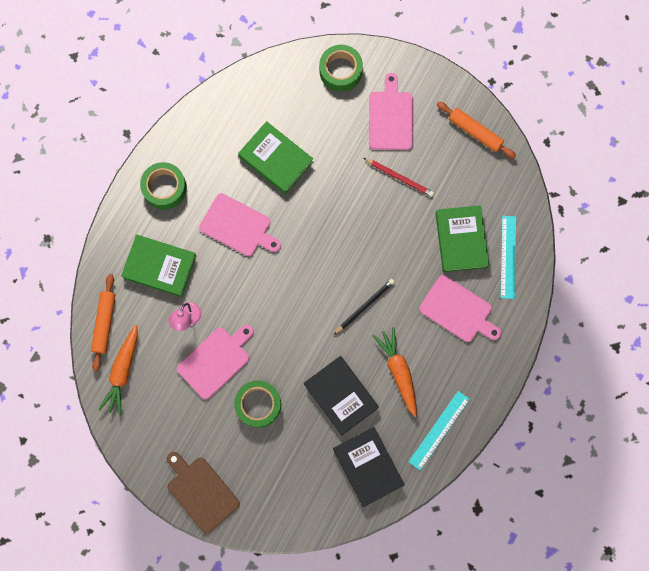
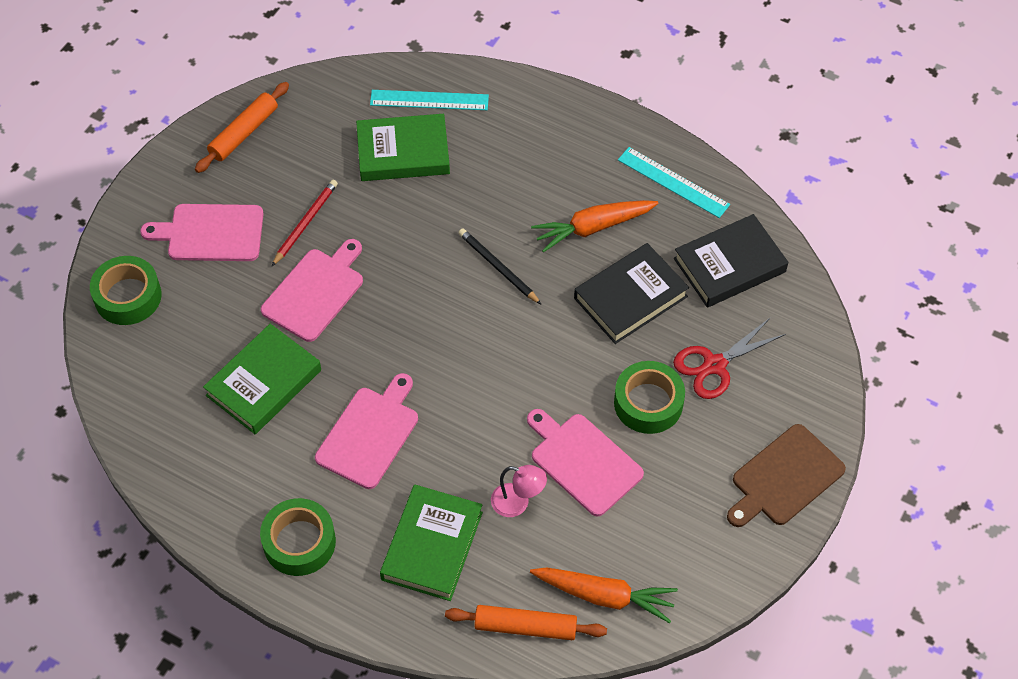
camera: 90 degrees left, 20 degrees down
(287, 451) = (714, 365): none -> red scissors
(458, 310) = (504, 157): pink cutting board -> pink cutting board (315, 292)

